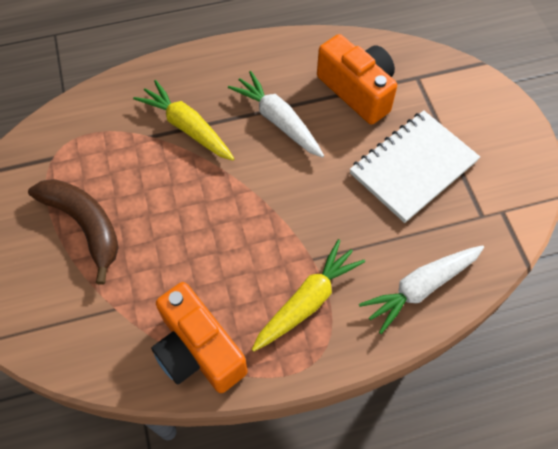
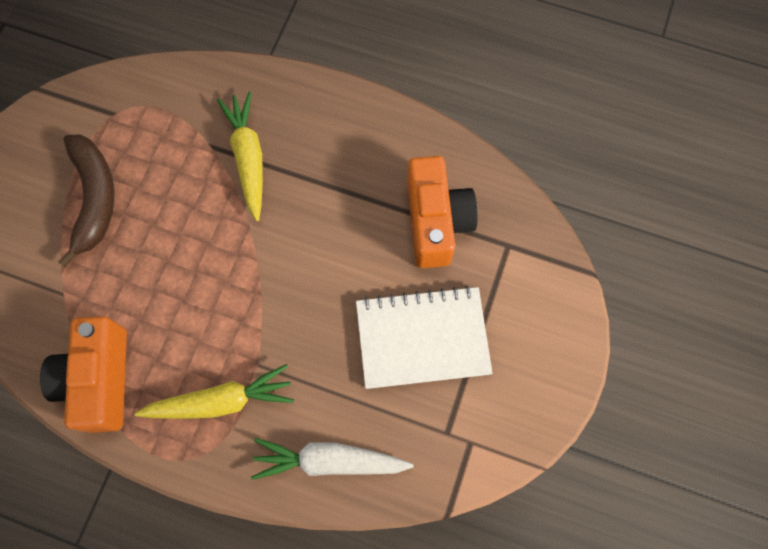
camera: 35 degrees right, 10 degrees up
(278, 121) = (335, 205): white carrot -> none

